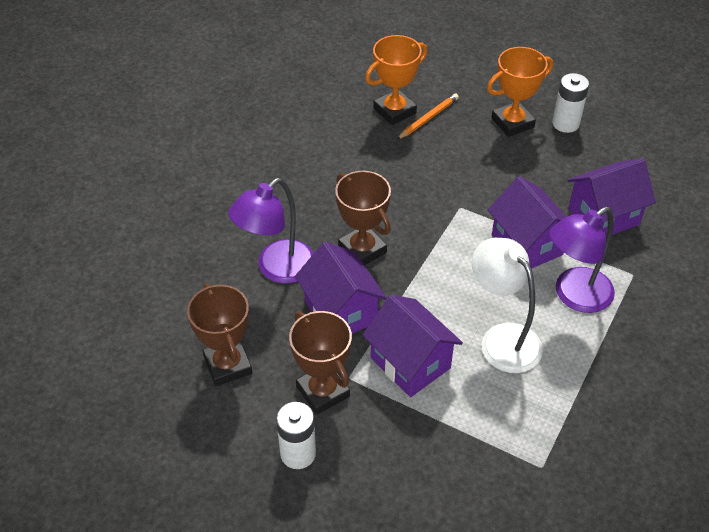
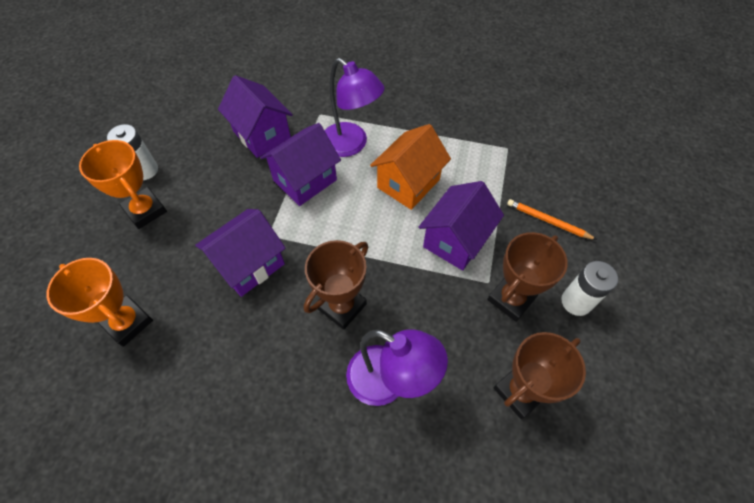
camera: 105 degrees left, 10 degrees up
(340, 312) = (422, 306): purple house -> purple house (249, 265)
(428, 118) = (140, 286): orange pencil -> orange pencil (548, 221)
(502, 339) = (408, 183): white lamp -> orange house

